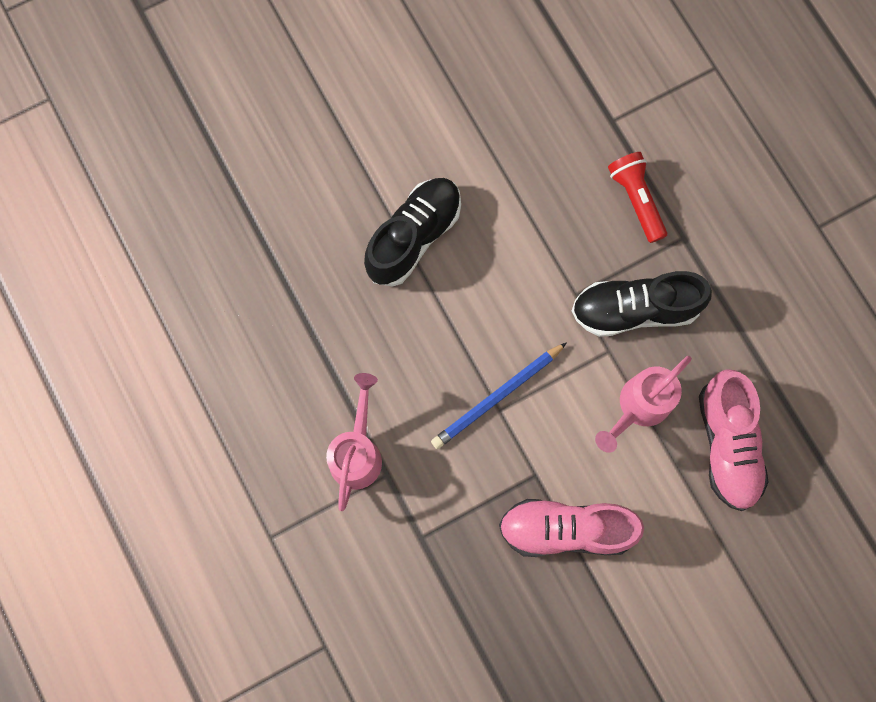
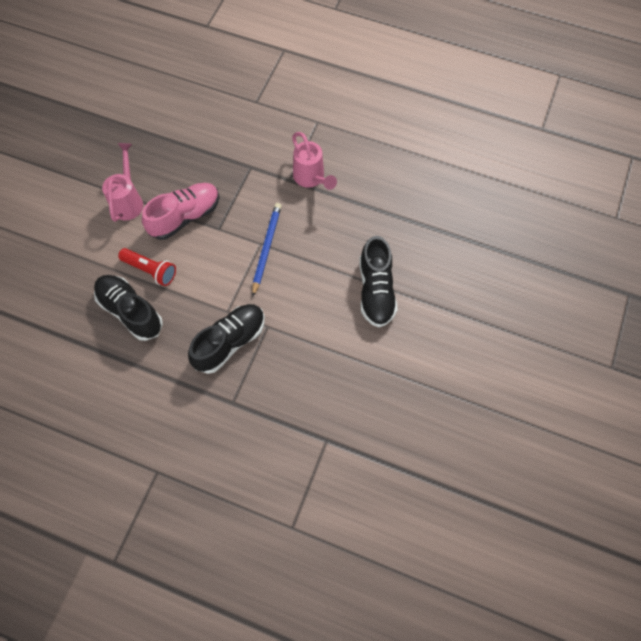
camera: 140 degrees right, 10 degrees down
(636, 199) = (276, 403): red flashlight -> red flashlight (150, 270)
(638, 408) = (191, 295): pink watering can -> pink watering can (128, 200)
(727, 444) = (130, 311): pink shoe -> black shoe

